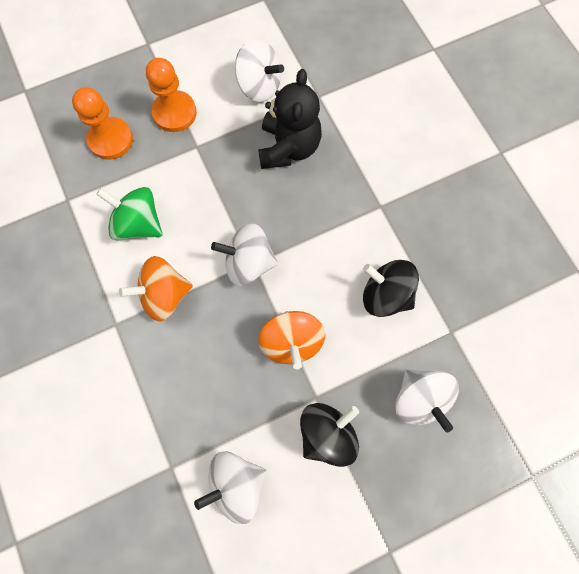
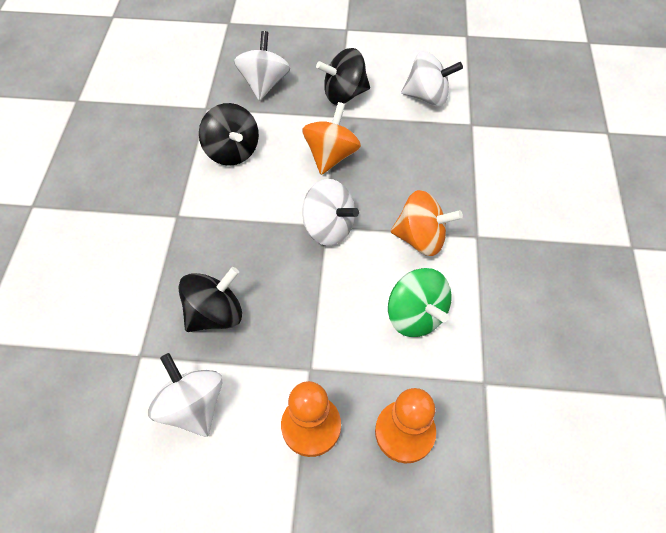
camera: 150 degrees left, 15 degrees down
(288, 147) = (215, 313): black teddy bear -> black spinning top

